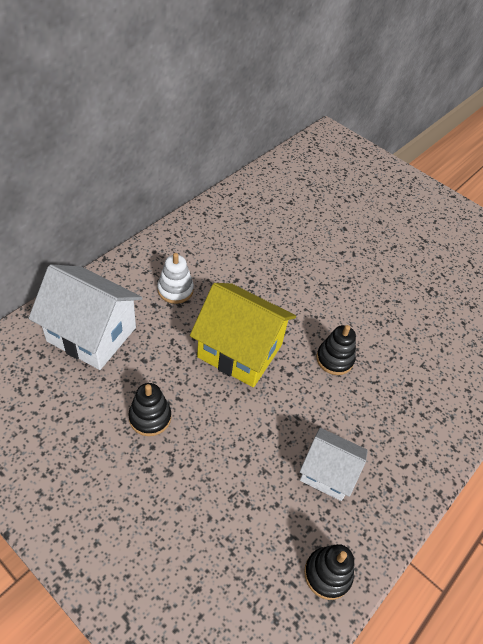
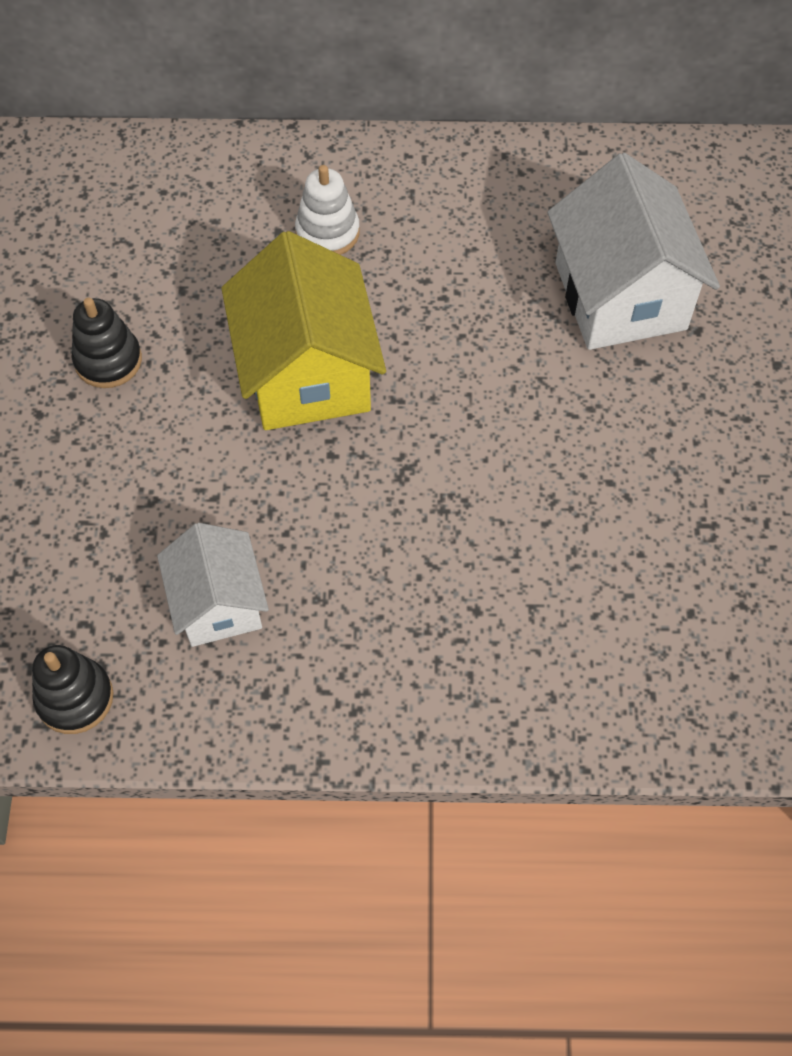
camera: 55 degrees right, 10 degrees up
(92, 334) = (163, 211): white house -> white house (620, 296)
(334, 359) = (416, 489): black stacking toy -> none

